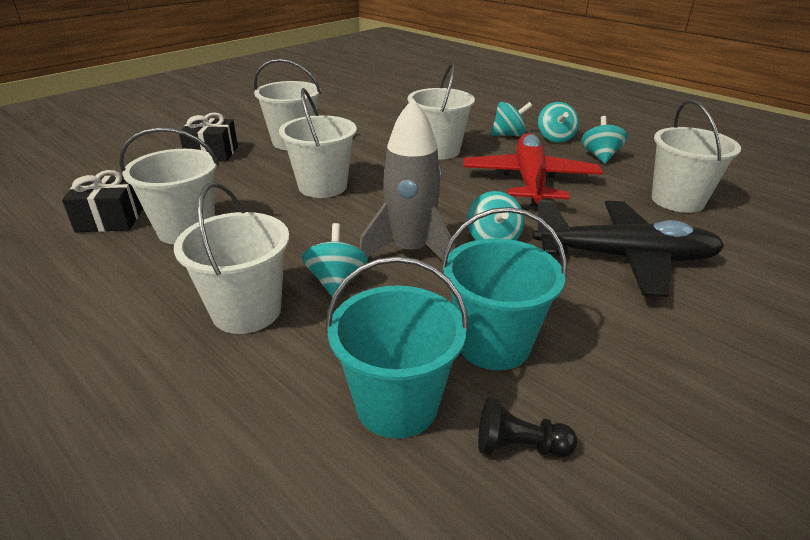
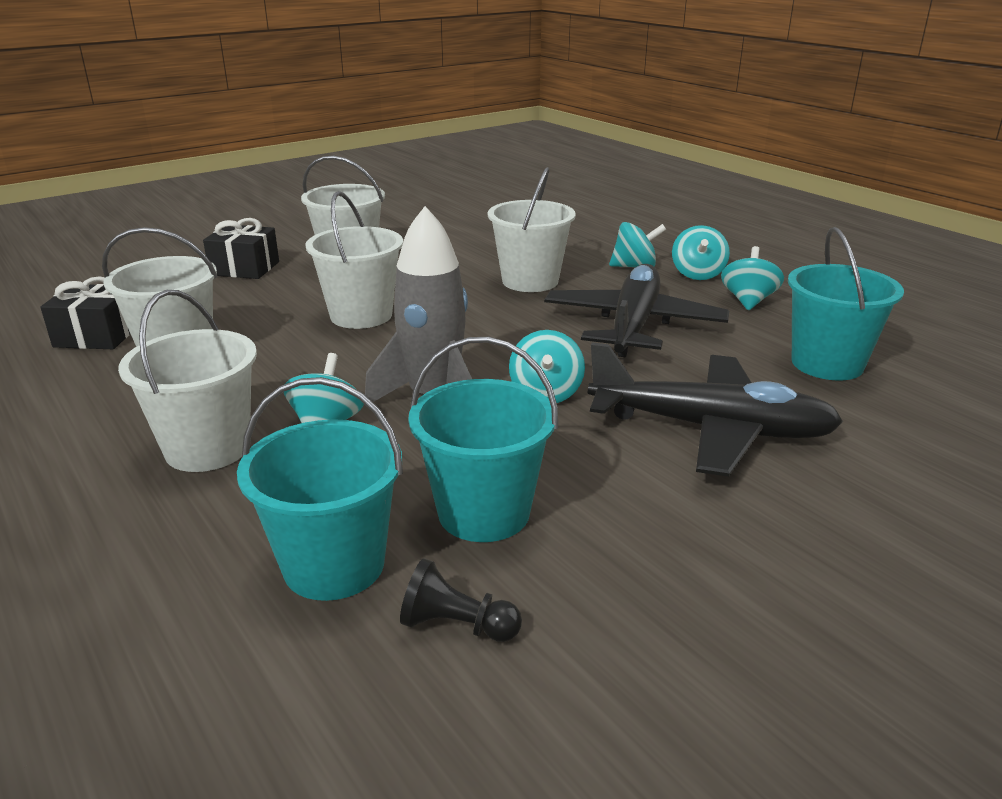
camera: 10 degrees right, 5 degrees down
(529, 180) = (633, 325): red plane -> black plane
(677, 200) = (827, 364): white bucket -> turquoise bucket

